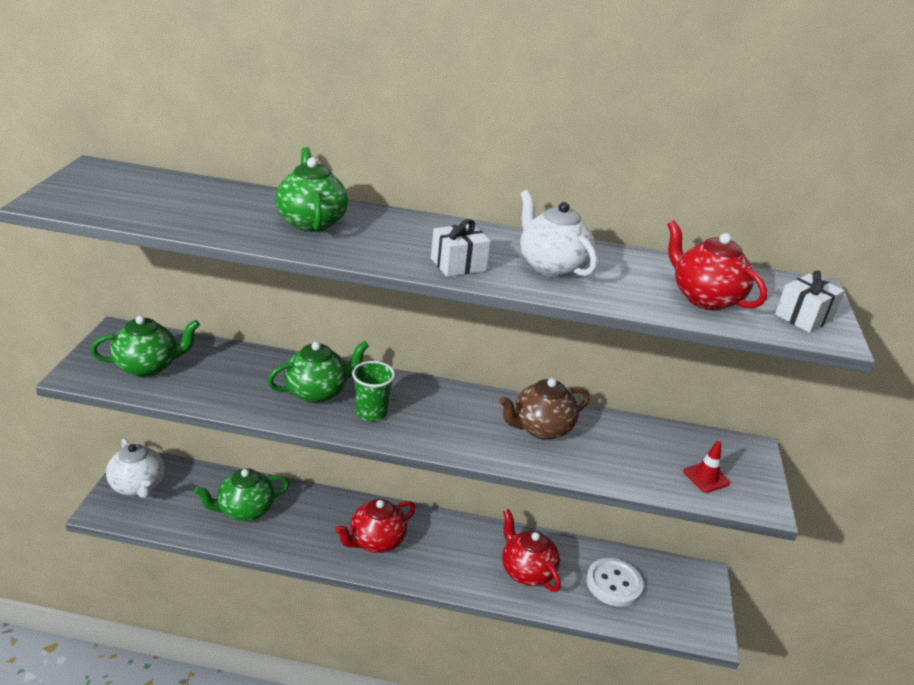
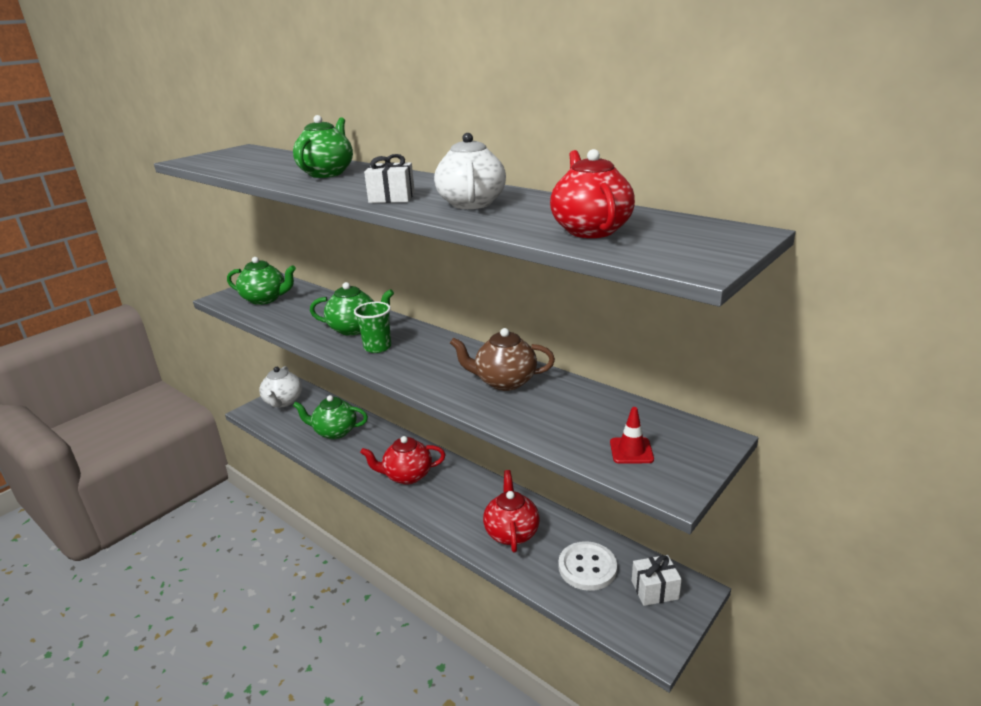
camera: 35 degrees right, 5 degrees down
(803, 317) = (686, 251): white gift -> white gift (654, 590)

